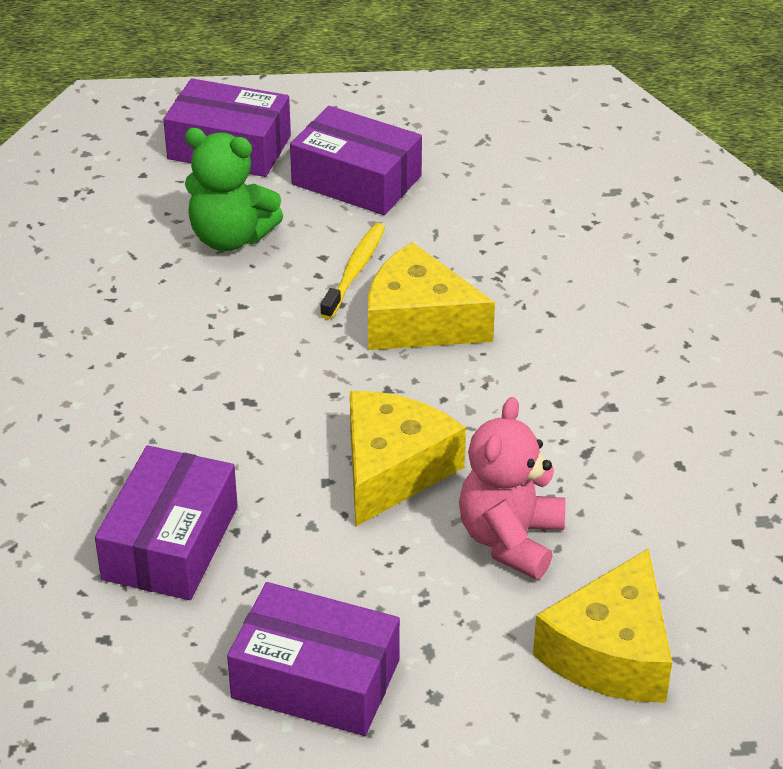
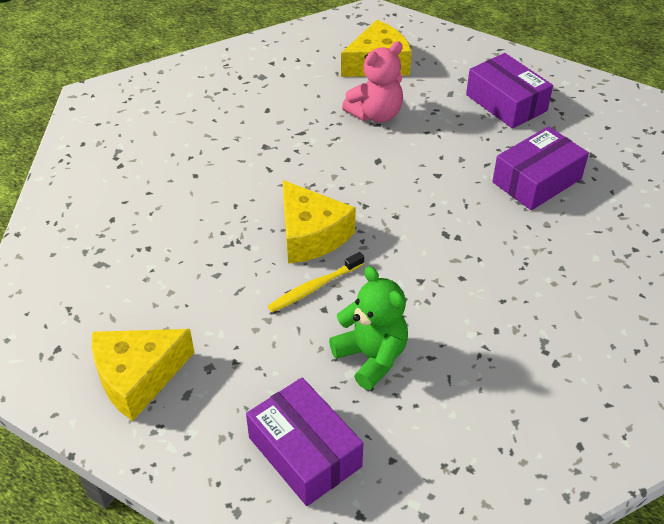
camera: 145 degrees left, 5 degrees up
(356, 180) = (243, 363): purple box -> none
(392, 469) = (400, 165): yellow cheese -> yellow cheese (138, 377)

